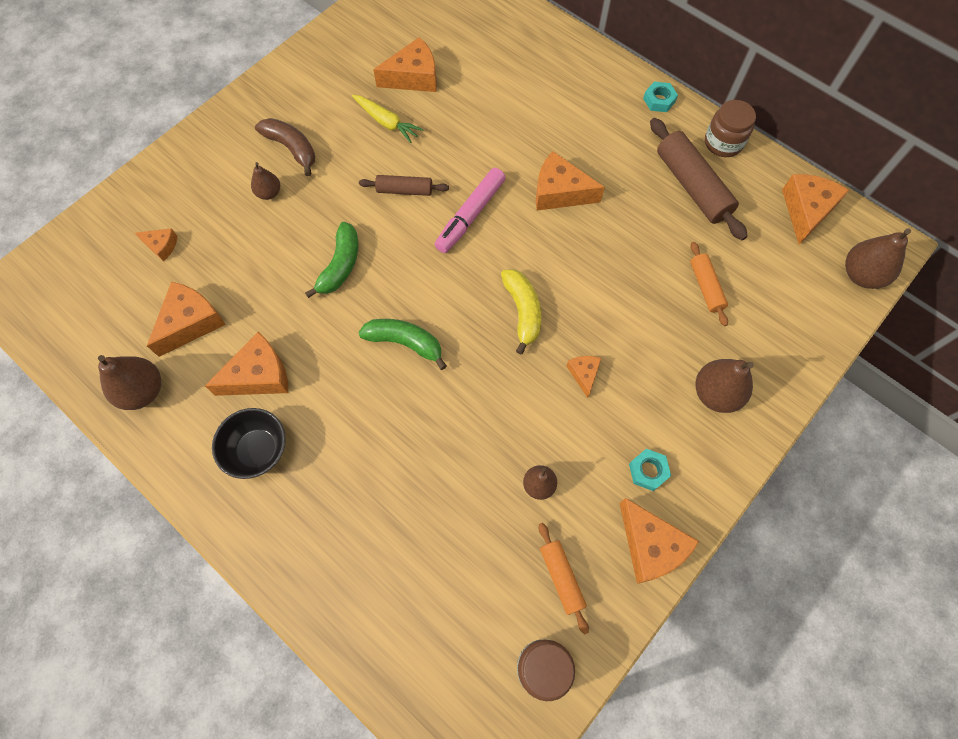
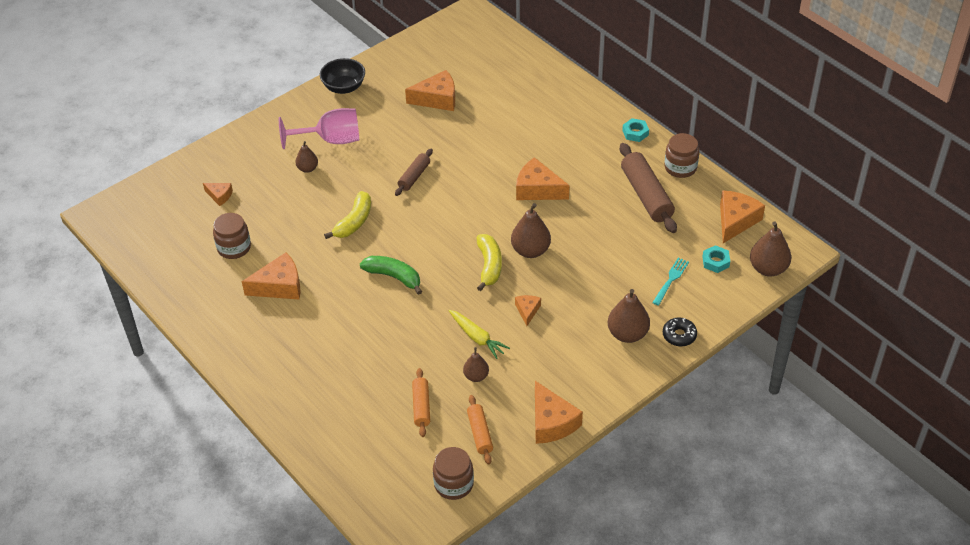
camera: 10 degrees right, 20 degrees down
(143, 391) = (192, 287): brown pear -> brown pear (530, 250)
(191, 323) = (234, 247): orange cheese -> brown jar
(257, 450) = (270, 332): black bowl -> black bowl (344, 87)
(292, 149) = (331, 140): brown banana -> pink goblet
(340, 265) = (354, 222): green banana -> yellow banana
(386, 122) = (409, 129): yellow carrot -> yellow carrot (477, 338)
(404, 190) = (414, 176): brown rolling pin -> brown rolling pin turned 75 degrees counterclockwise
(470, 215) = (462, 198): pink marker -> none
(648, 471) = (562, 376): turquoise nut -> turquoise nut (715, 262)
(705, 287) = (638, 264): orange rolling pin -> orange rolling pin (421, 406)
(750, 306) = (671, 280): none -> turquoise fork
(779, 388) = (679, 335): none -> black donut

